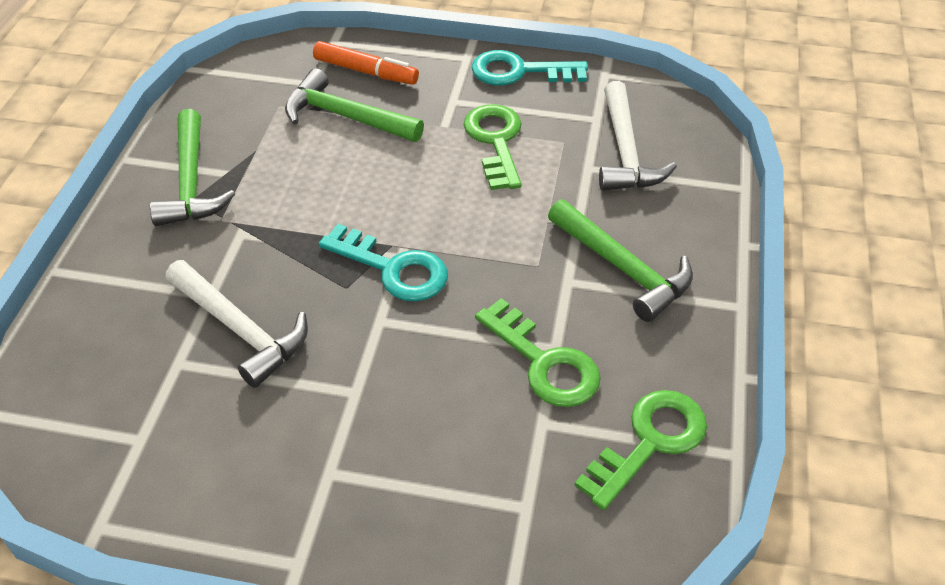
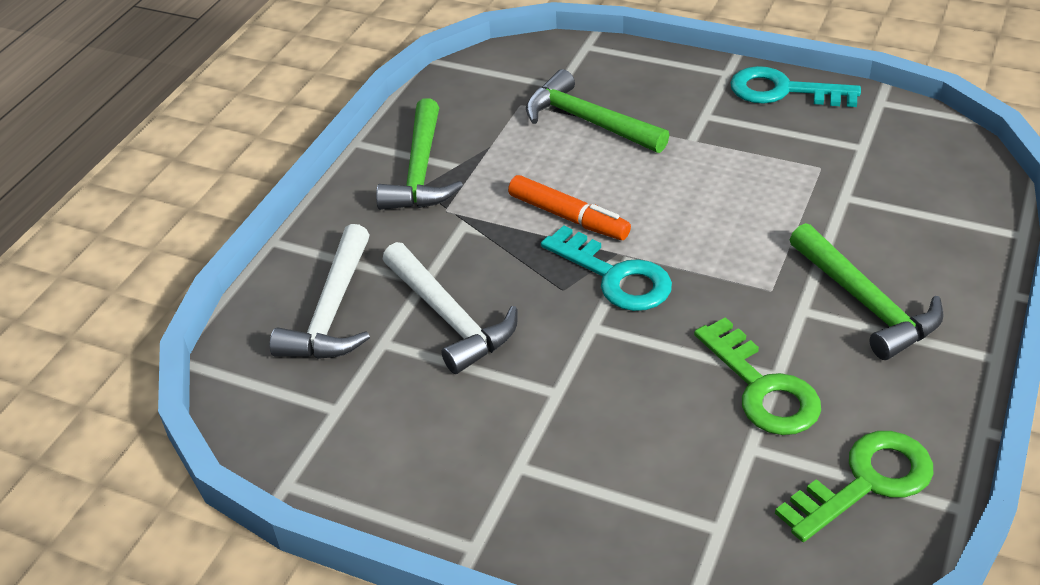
camera: 15 degrees right, 5 degrees down
(366, 71) = (616, 78): orange marker -> orange marker (568, 217)
(495, 142) = (745, 160): green key -> none
(625, 152) = (889, 184): white hammer -> white hammer (332, 311)

